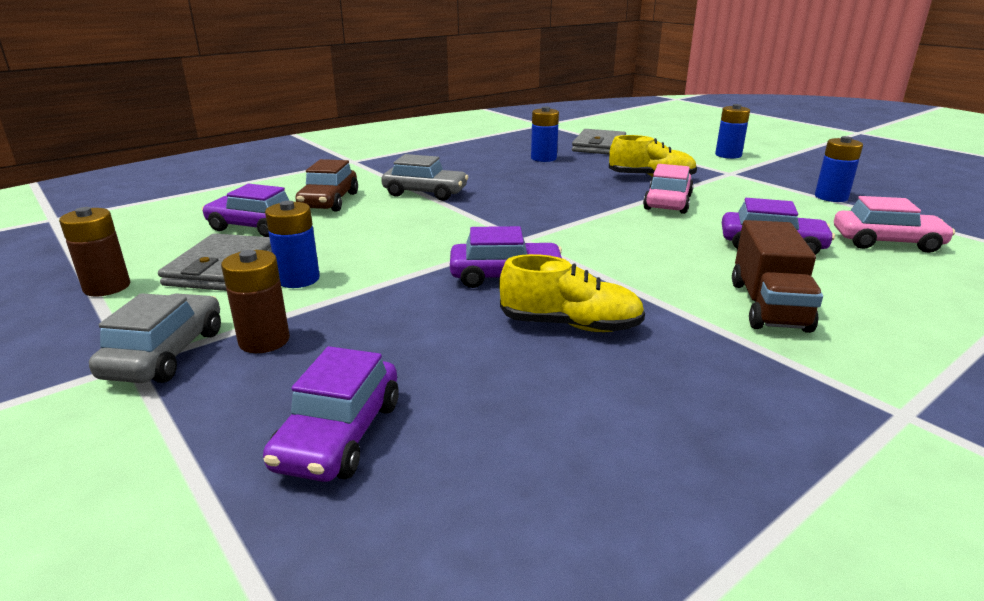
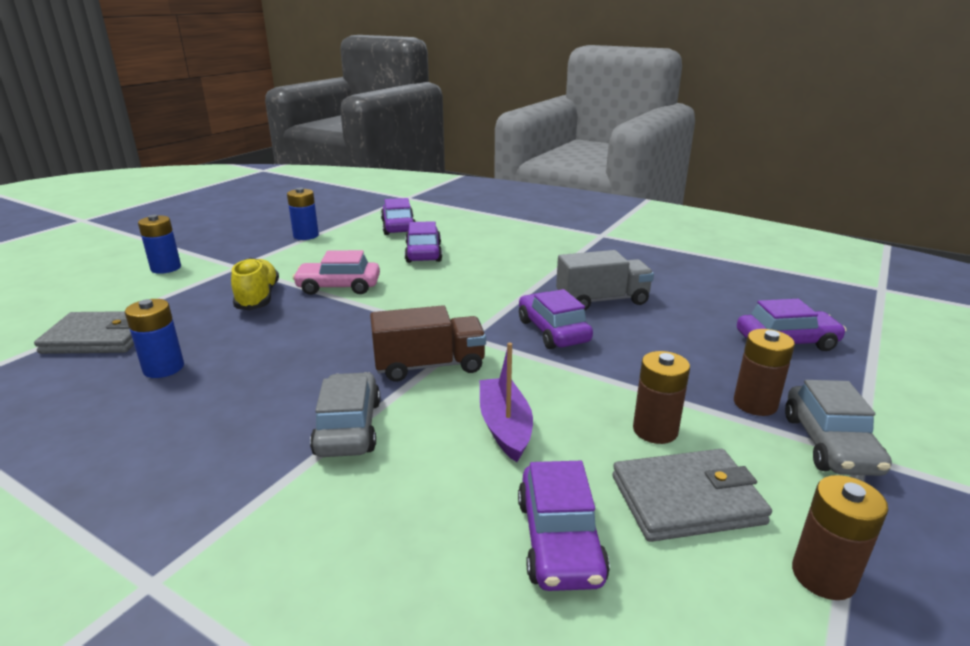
camera: 110 degrees left, 0 degrees up
(165, 354) = (830, 444): grey car -> grey car turned 75 degrees counterclockwise
(298, 279) = (655, 430): blue battery -> brown battery
(329, 201) = (418, 508): brown car -> none
(372, 231) = (505, 427): none -> purple boat
(570, 325) = (602, 300): yellow shoe -> grey truck
(768, 306) = (522, 254): brown truck -> brown truck (429, 366)
(886, 242) = (398, 227): pink car -> purple car

